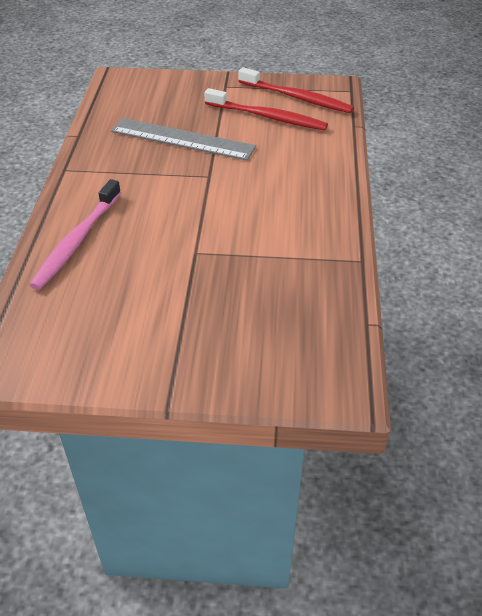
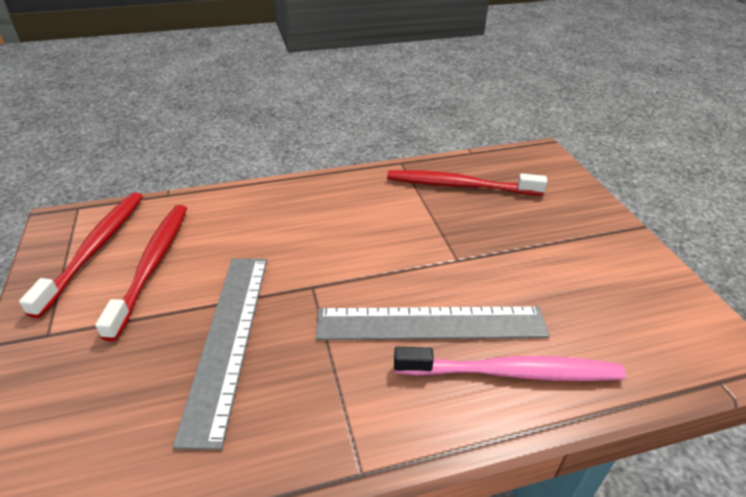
camera: 110 degrees left, 5 degrees down
(140, 218) = (430, 323): none -> grey ruler
(301, 289) = (459, 185): none -> red toothbrush

